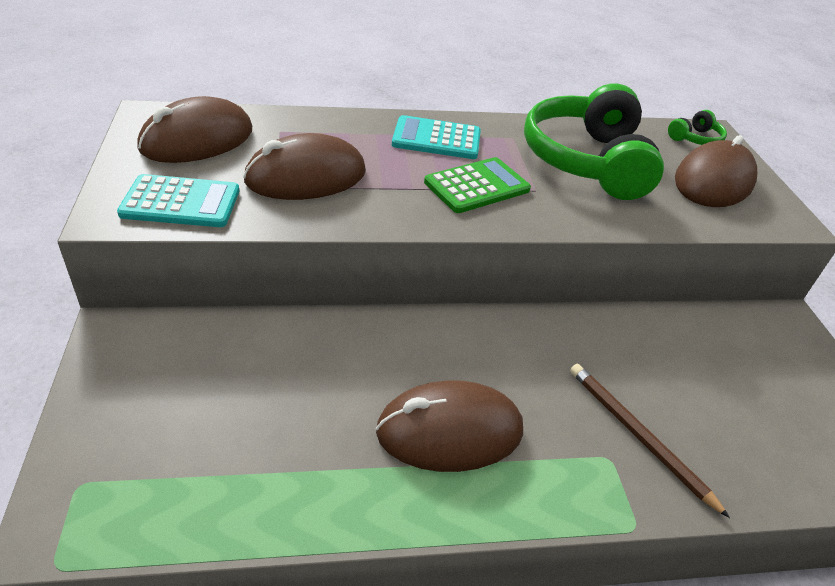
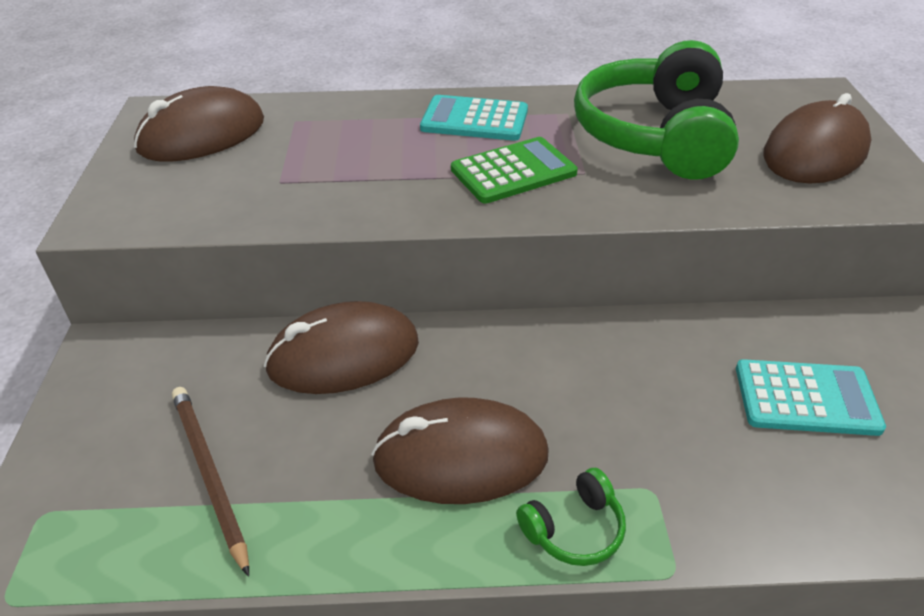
camera: 10 degrees right, 0 degrees up
(181, 202) = (172, 204): turquoise calculator -> turquoise calculator (806, 398)
(306, 176) = (315, 170): brown mouse -> brown mouse (343, 355)
(638, 436) = (693, 464): brown pencil -> brown pencil (209, 475)
(695, 139) = (800, 102): green headphones -> green headphones (574, 529)

